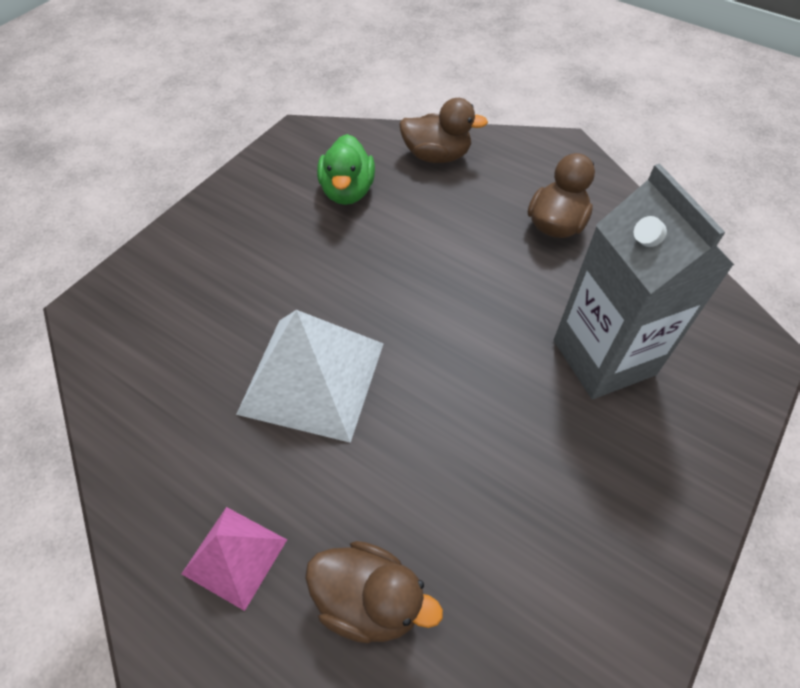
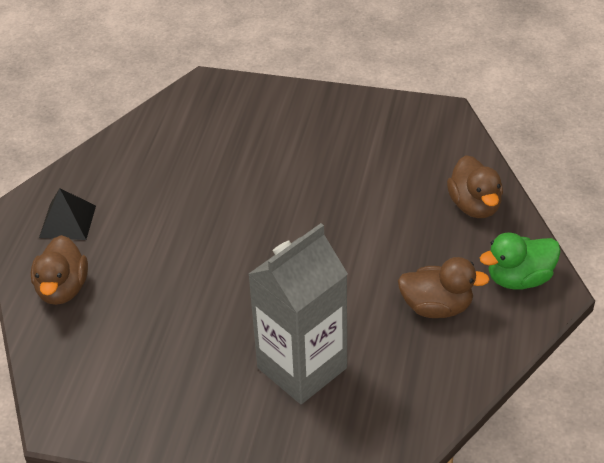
camera: 70 degrees right, 10 degrees down
(234, 556) = (68, 221): pink pyramid -> black pyramid
(312, 377) = (203, 210): white pyramid -> none
(347, 191) = (393, 165): green duck -> green duck (519, 278)

